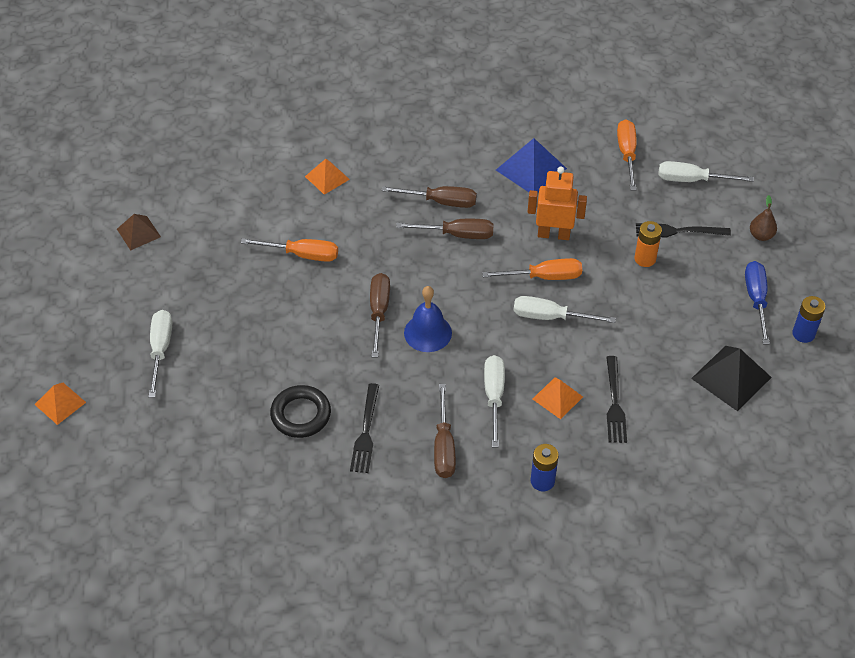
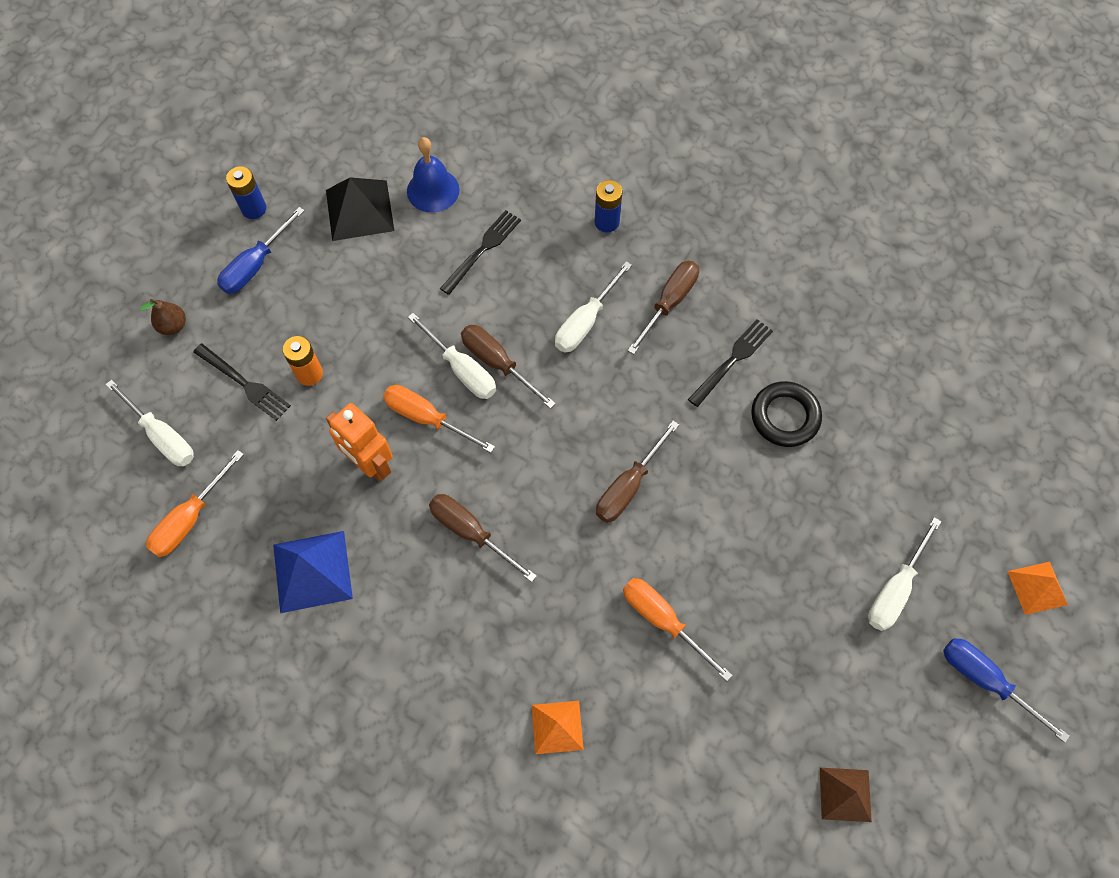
camera: 145 degrees left, 15 degrees up
(75, 331) = (985, 681): none -> blue screwdriver
(428, 332) = (596, 429): blue bell -> blue bell (433, 190)
(441, 202) = (452, 593): brown screwdriver -> brown screwdriver (497, 363)
(557, 398) = (528, 285): orange pyramid -> none

